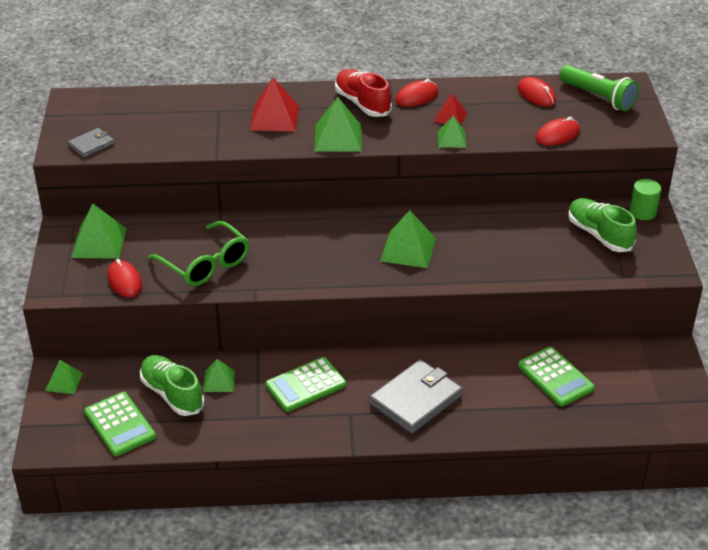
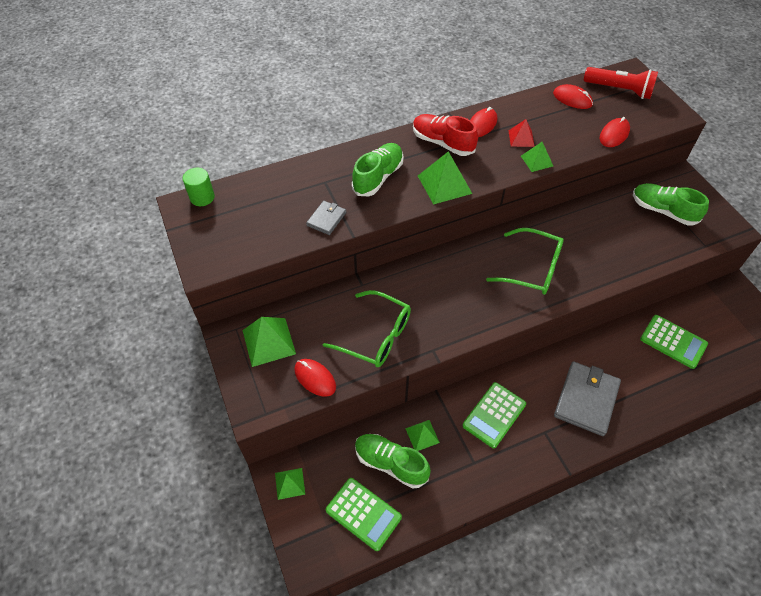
camera: 20 degrees left, 15 degrees up
(91, 145) = (230, 252): grey wallet -> grey wallet (326, 219)
(274, 118) = (378, 177): red pyramid -> green shoe
(408, 249) = (531, 268): green pyramid -> green glasses
(598, 97) = (619, 90): green flashlight -> red flashlight
(642, 212) = (679, 180): green cylinder -> green cylinder (202, 197)

